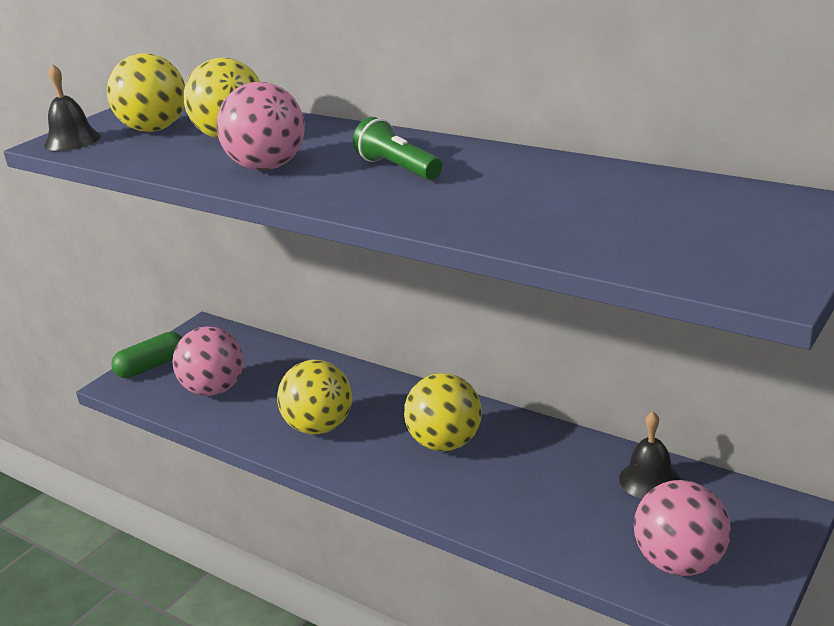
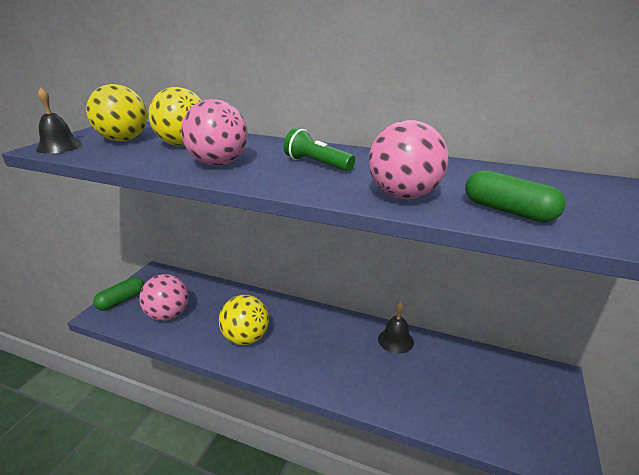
camera: 15 degrees left, 0 degrees up
(445, 443) = (332, 343): yellow ball -> none
(603, 239) = (508, 211): none -> green capsule
(649, 480) = (467, 360): black bell -> black bell (395, 340)
(679, 562) = (512, 422): pink ball -> pink ball (403, 196)

